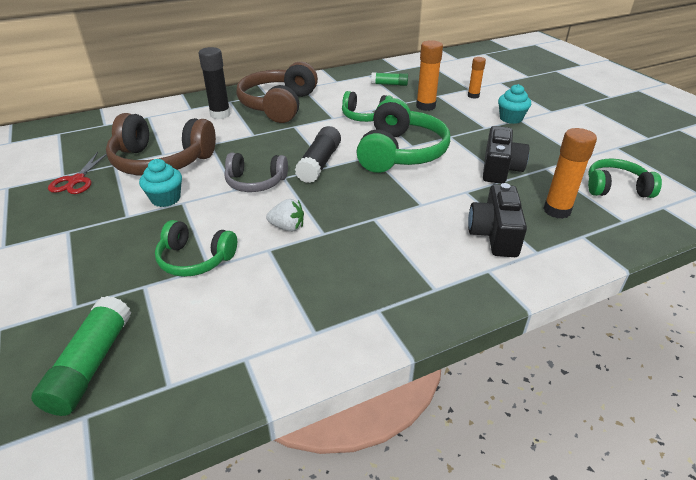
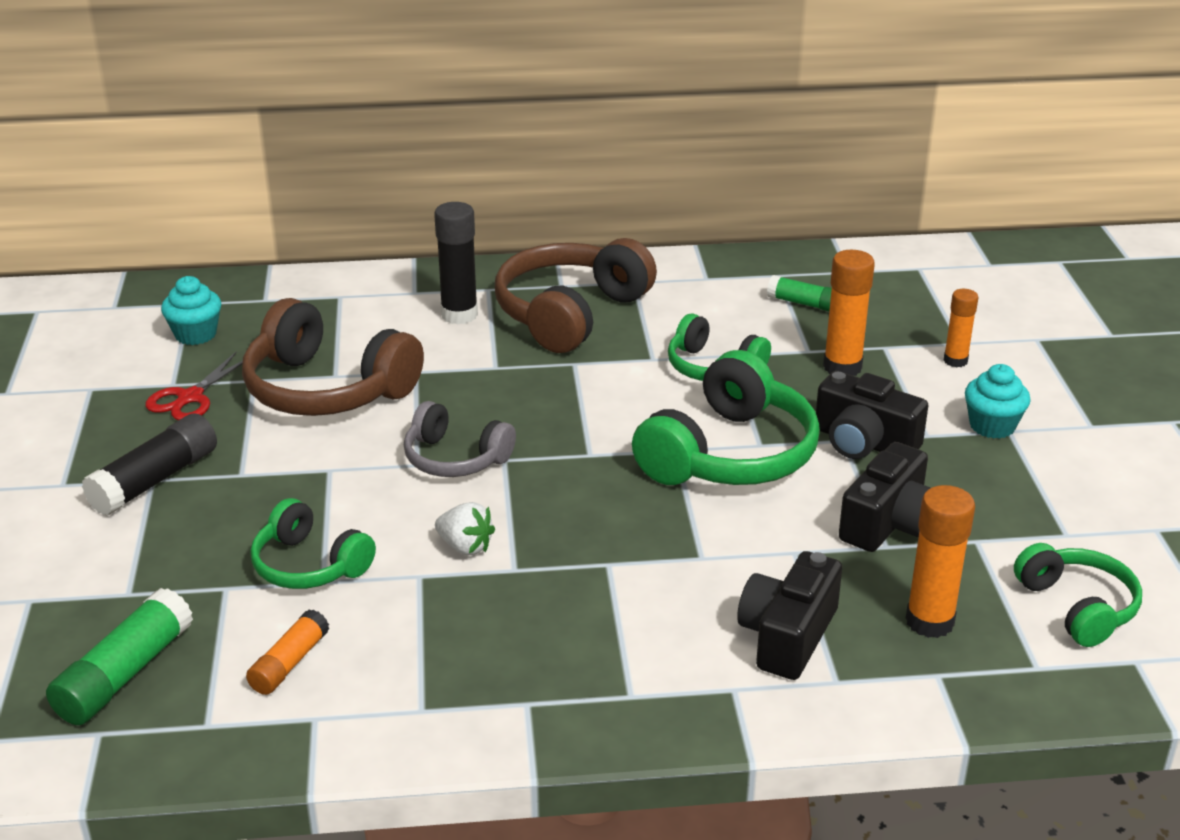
camera: 20 degrees right, 5 degrees down
(166, 199) = (307, 458): turquoise cupcake -> turquoise cupcake (195, 334)
(210, 325) = (289, 663): none -> orange glue stick
(319, 163) = (577, 446): black glue stick -> black glue stick (155, 480)
(460, 135) = (864, 442): none -> black camera
(616, 188) = (1078, 607): green headphones -> green headphones turned 45 degrees clockwise

